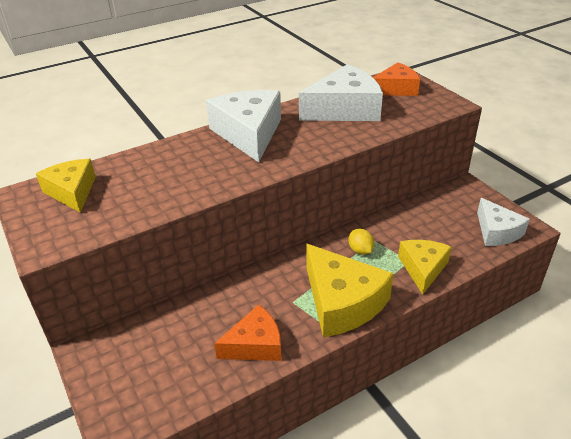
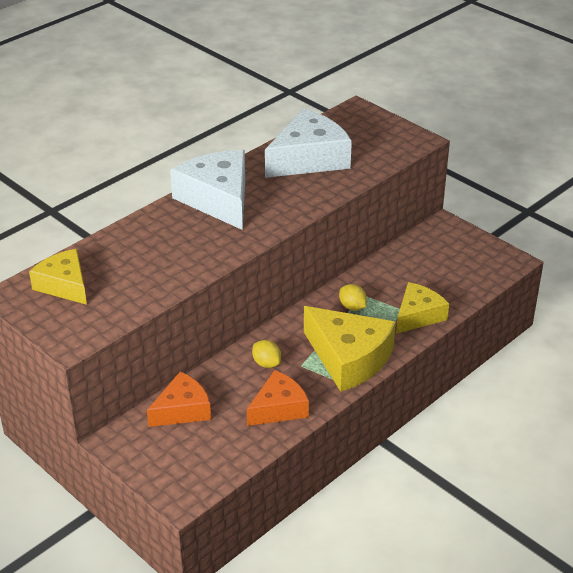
camera: 15 degrees left, 0 degrees up
(260, 294) = (266, 363): none -> yellow lemon
(396, 89) = (356, 127): orange cheese -> orange cheese (182, 410)
(422, 269) = (418, 315): yellow cheese -> yellow cheese turned 45 degrees clockwise
(497, 231) = (482, 269): white cheese -> none

